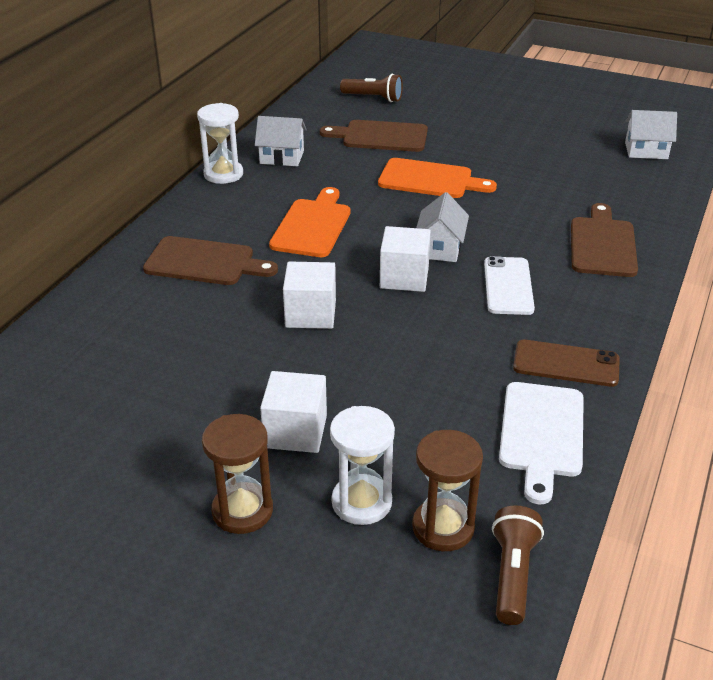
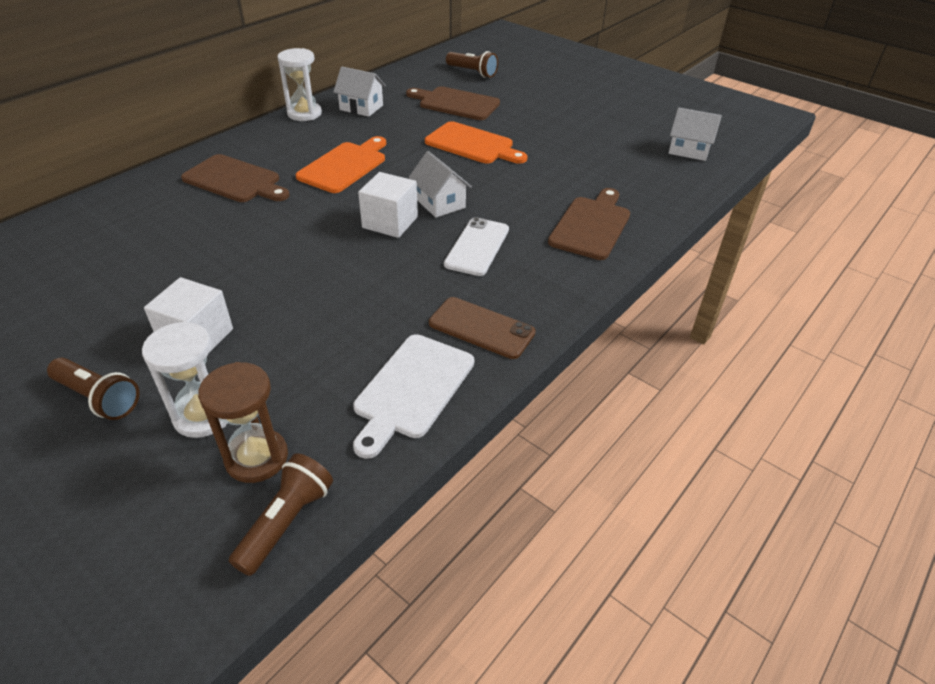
camera: 15 degrees right, 5 degrees up
(242, 511) = (98, 398): brown hourglass -> brown flashlight
(310, 314) = (287, 238): white cube -> none
(440, 248) = (440, 203): white house -> white house turned 60 degrees counterclockwise

